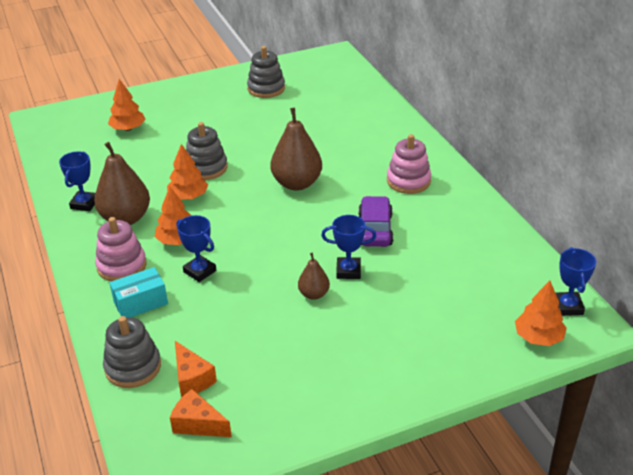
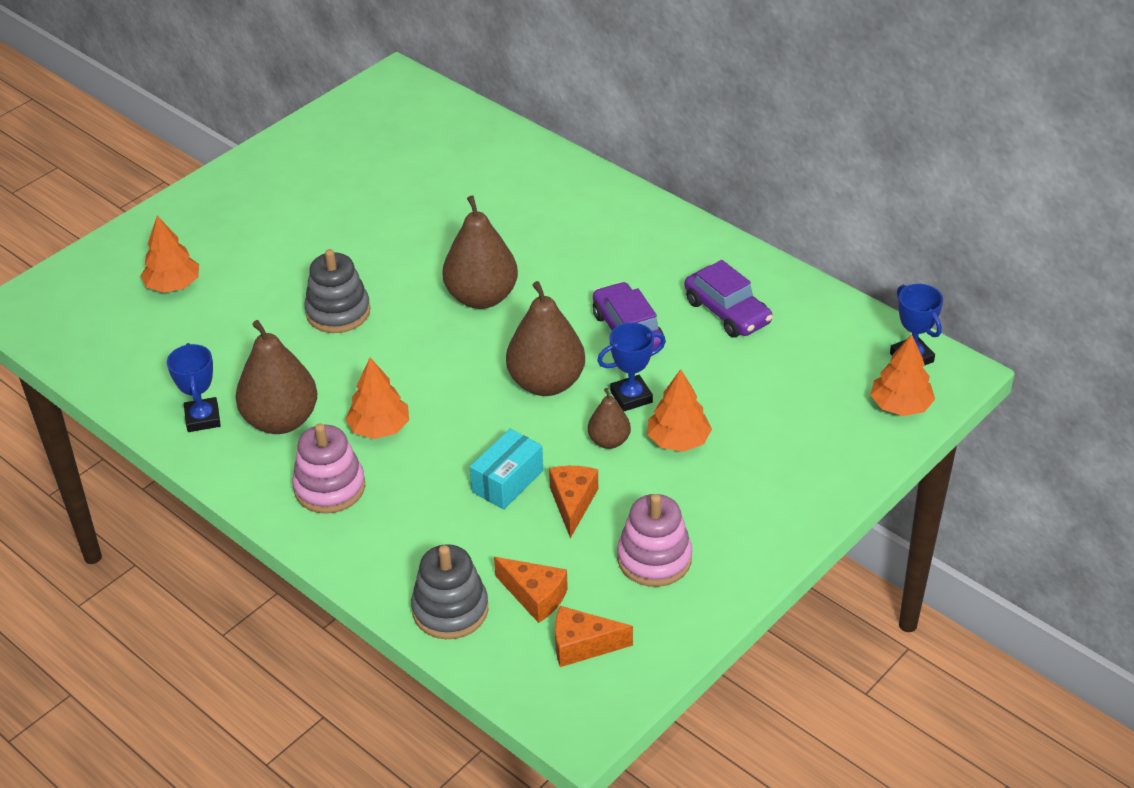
camera: 25 degrees left, 5 degrees up
(141, 303) = (395, 527): turquoise box -> turquoise box (507, 481)
(188, 196) = (345, 362): orange tree -> orange tree (678, 440)
(200, 271) = (441, 460): blue trophy -> none
(261, 326) = (572, 503): none -> orange cheese
(266, 88) = (333, 163): grey stacking toy -> none
(299, 245) = (546, 383): none -> brown pear
(408, 181) = (626, 250): pink stacking toy -> pink stacking toy (654, 558)
(451, 237) = (727, 312): none -> purple car

